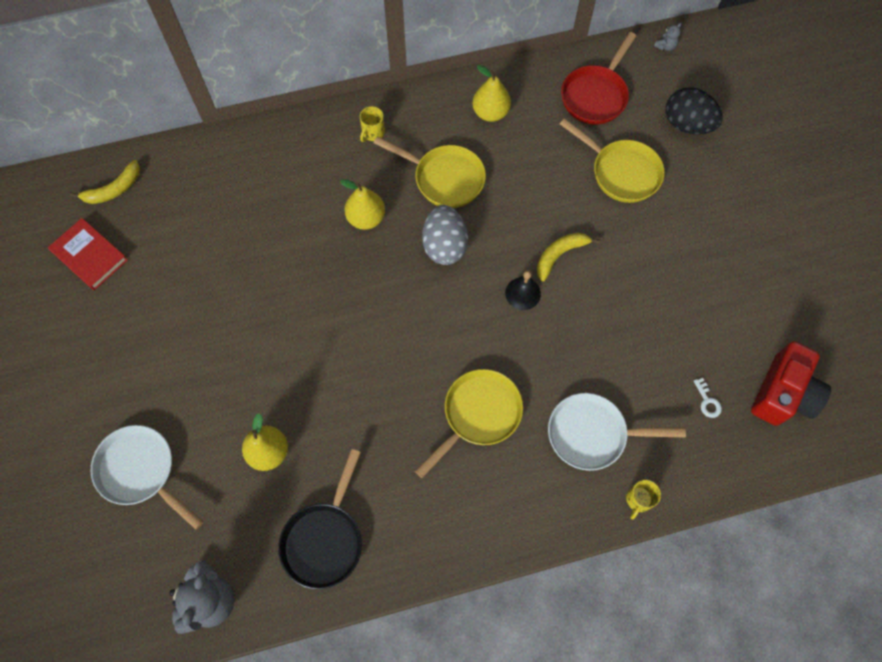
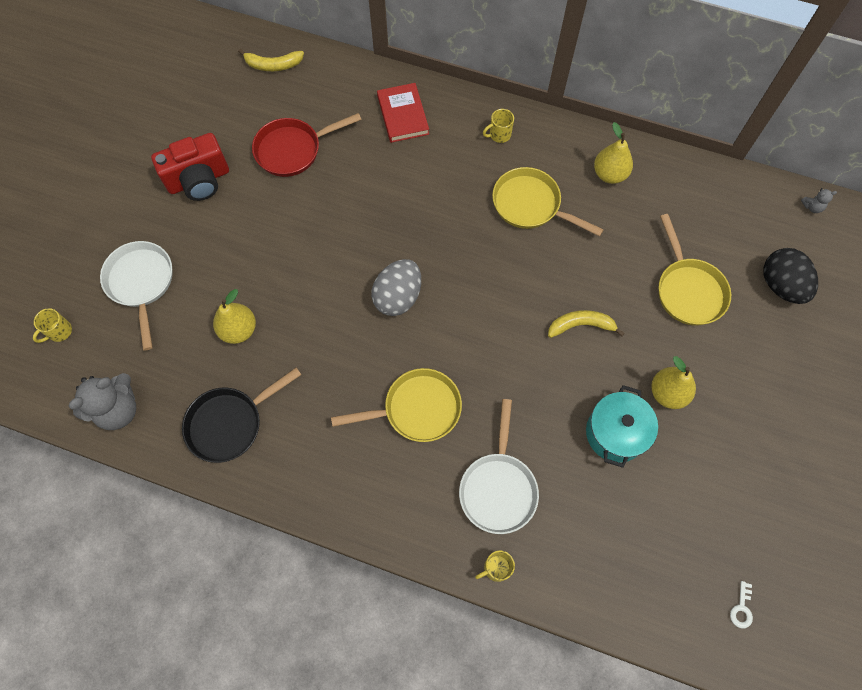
camera: 35 degrees right, 0 degrees up
(89, 256) = (221, 104): red book -> red book (403, 115)
(93, 570) = (59, 332): none -> yellow mug
(366, 218) = (444, 199): yellow pear -> yellow pear (667, 393)
(444, 178) = (530, 205): yellow pan -> yellow pan turned 150 degrees clockwise
(444, 245) = (490, 258): grey egg -> grey egg (398, 297)
(523, 293) = (526, 336): black bell -> none
(592, 434) = (498, 488): white pan -> white pan turned 120 degrees counterclockwise
(595, 95) = (714, 212): red pan -> red pan (293, 150)
(649, 326) = (615, 433): none -> turquoise pot
(707, 401) = (618, 529): white key -> white key (741, 608)
(783, 394) = (693, 570): red camera -> red camera (199, 180)

